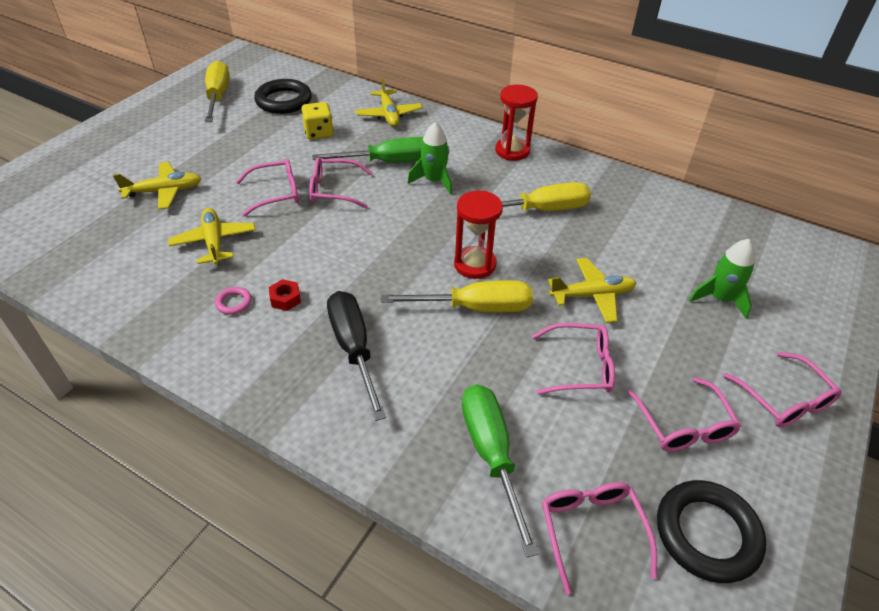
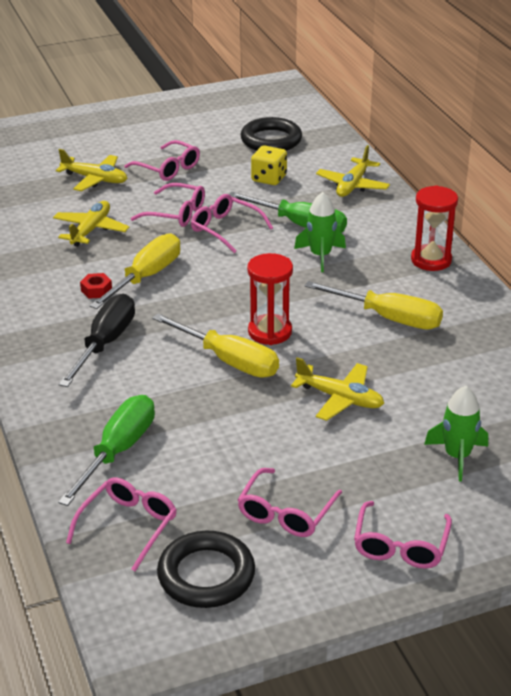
camera: 40 degrees right, 10 degrees down
(218, 96) = (219, 117): yellow screwdriver -> yellow screwdriver (146, 277)
(234, 303) = (59, 277): pink ring -> none
(580, 367) = (258, 437): pink glasses -> pink glasses (168, 168)

